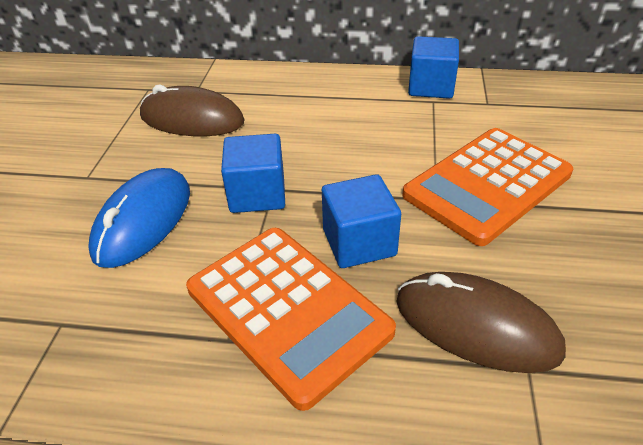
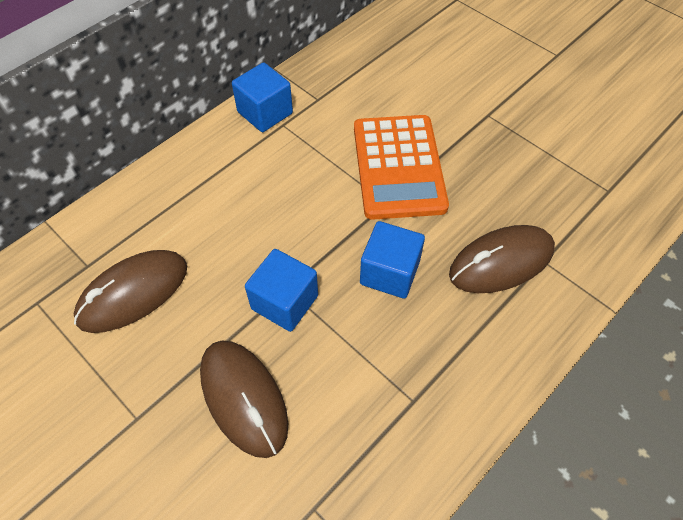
camera: 55 degrees left, 15 degrees up
(143, 221) = (243, 398): blue mouse -> brown mouse
(287, 310) = (416, 351): orange calculator -> none

